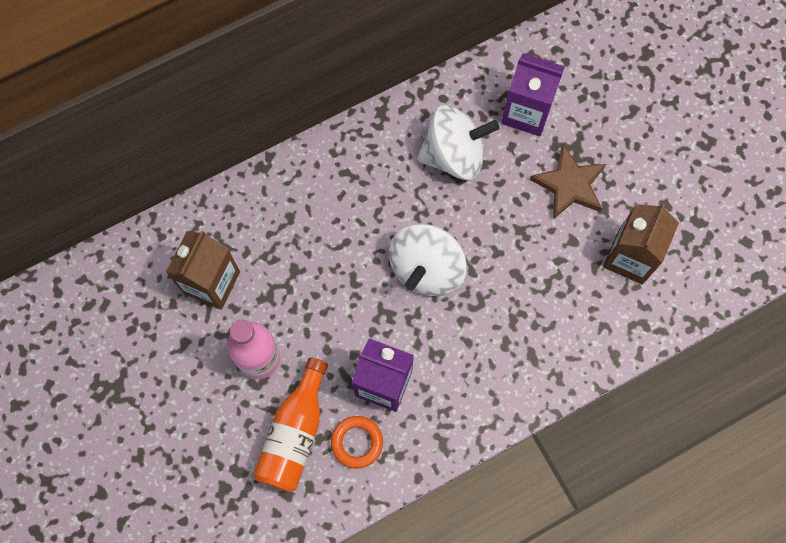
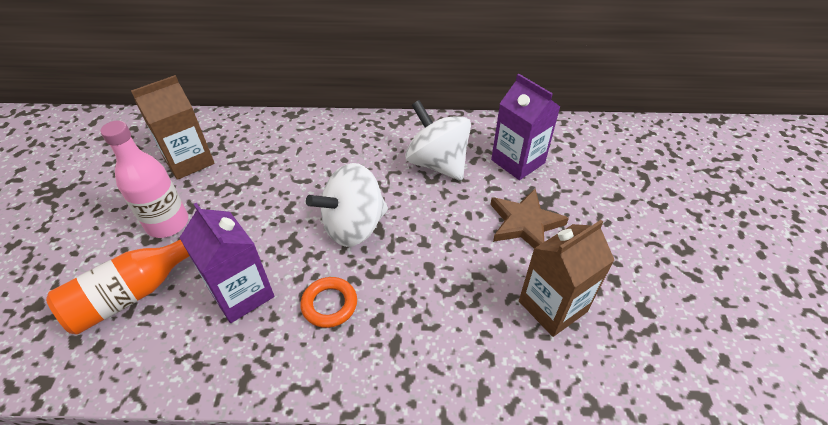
camera: 30 degrees right, 25 degrees down
(357, 442) = (173, 330): orange ring -> orange ring (329, 304)
(454, 155) = (437, 163): white spinning top -> white spinning top turned 150 degrees counterclockwise

